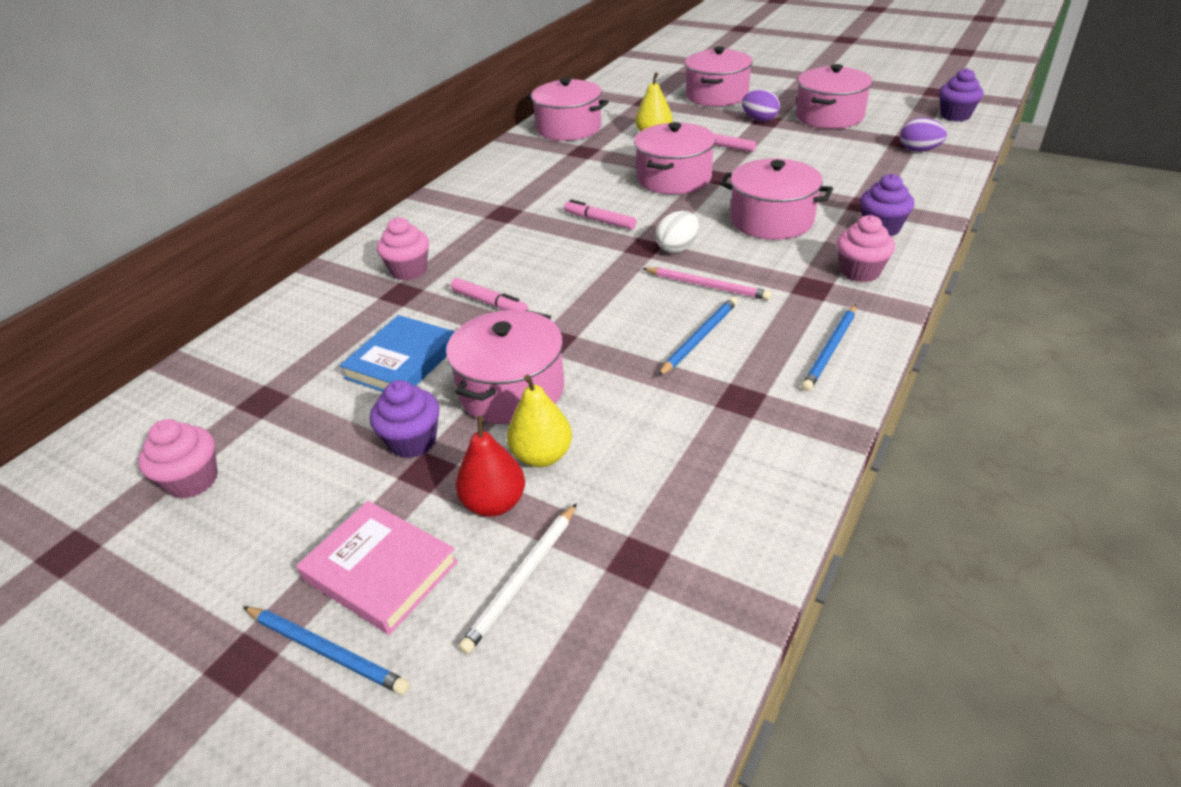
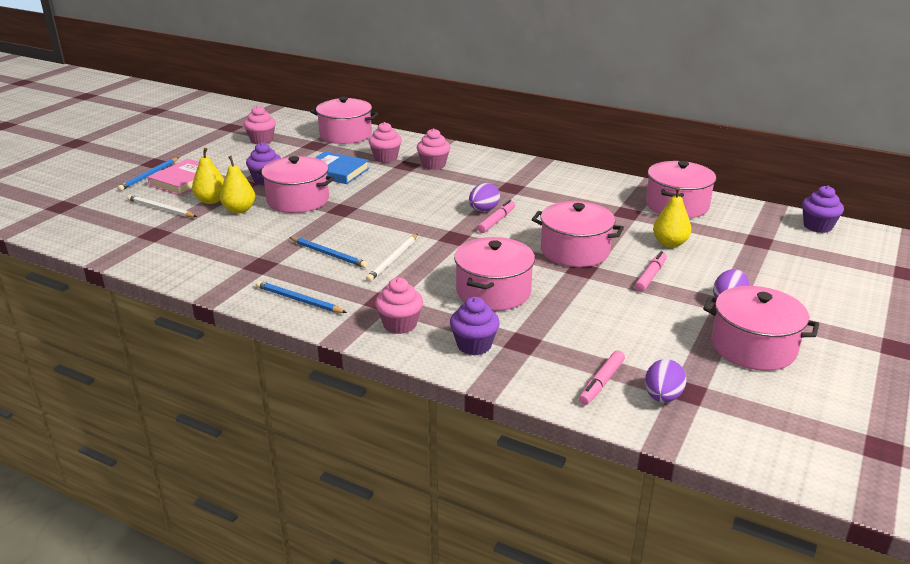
camera: 85 degrees right, 10 degrees down
(363, 315) = (385, 158): none -> pink cupcake
(489, 303) = (389, 189): pink marker -> pink marker (601, 382)
(494, 503) = (211, 201): red pear -> yellow pear
(568, 229) = (483, 210): none -> purple egg
(677, 248) = (450, 250): white egg -> none
(707, 286) = (393, 259): pink pencil -> white pencil
(717, 96) = (793, 280): pink pot -> pink pot (345, 135)
(955, 116) = (789, 448): purple cupcake -> purple cupcake (817, 226)

